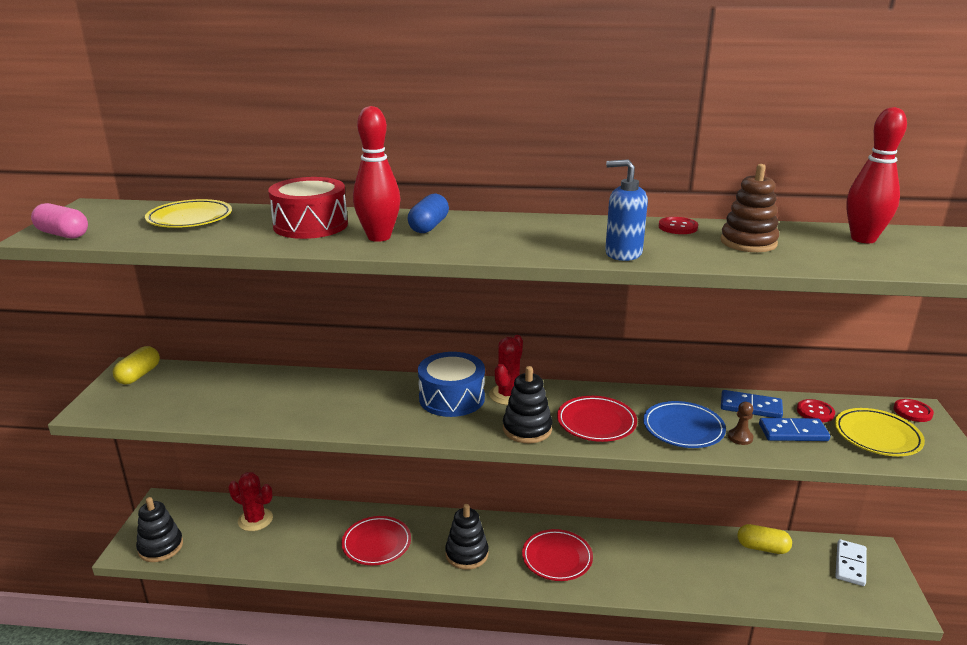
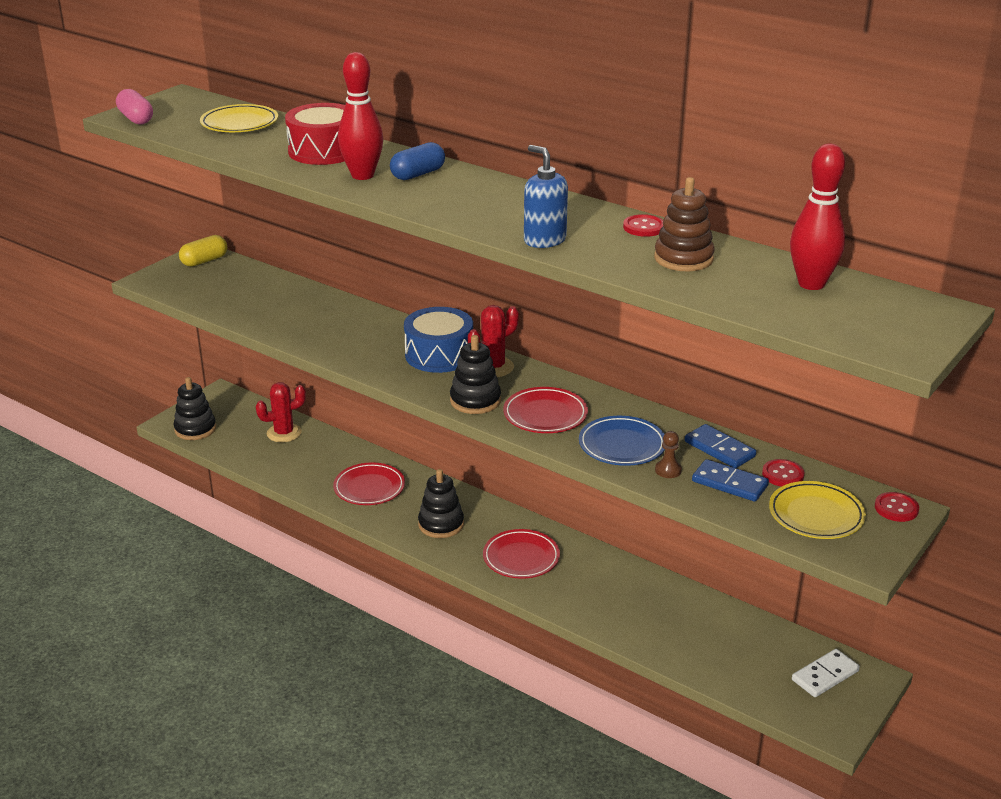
camera: 30 degrees right, 5 degrees up
(255, 520) = (284, 433): red cactus -> red cactus turned 75 degrees counterclockwise
(762, 547) = (743, 626): yellow capsule -> none

